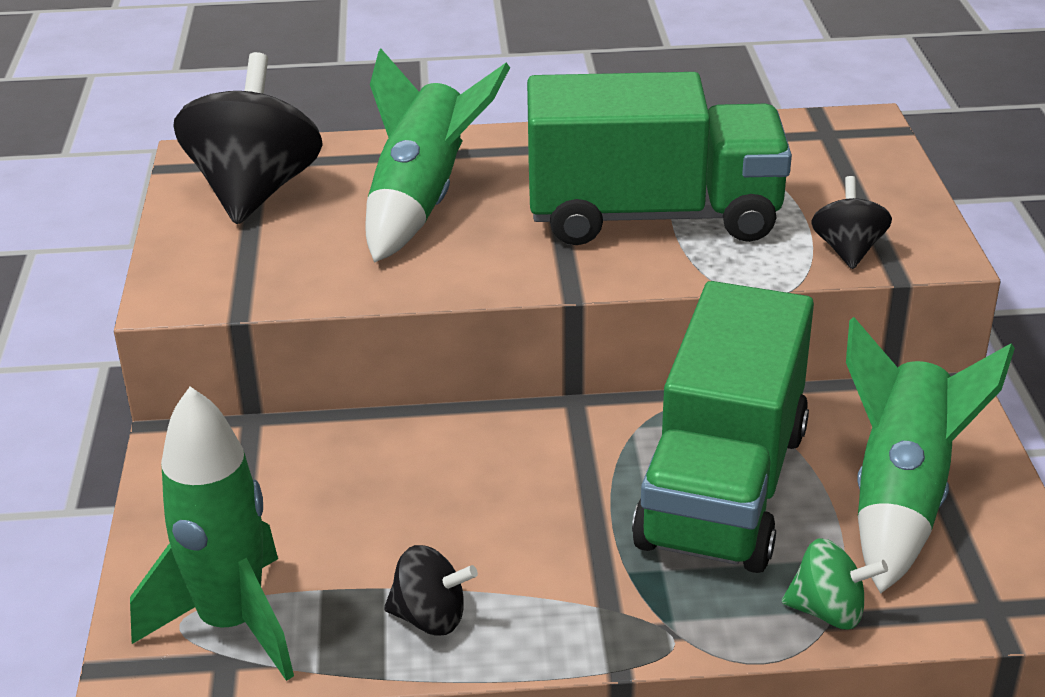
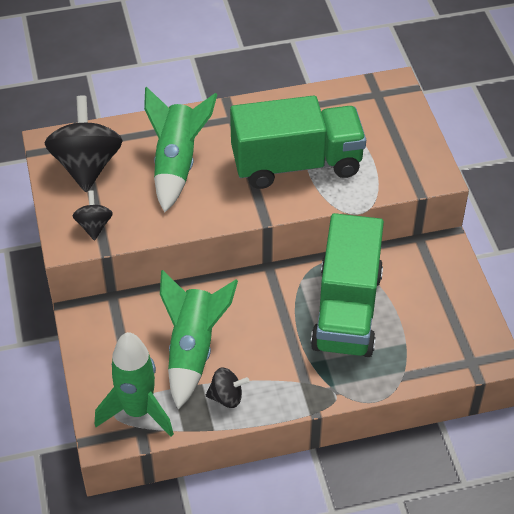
camera: 10 degrees left, 15 degrees up
(828, 611) = (401, 372): green spinning top -> none
(848, 250) = (395, 178): black spinning top -> black spinning top (94, 226)
(901, 496) = (428, 306): green rocket -> green rocket (193, 350)

